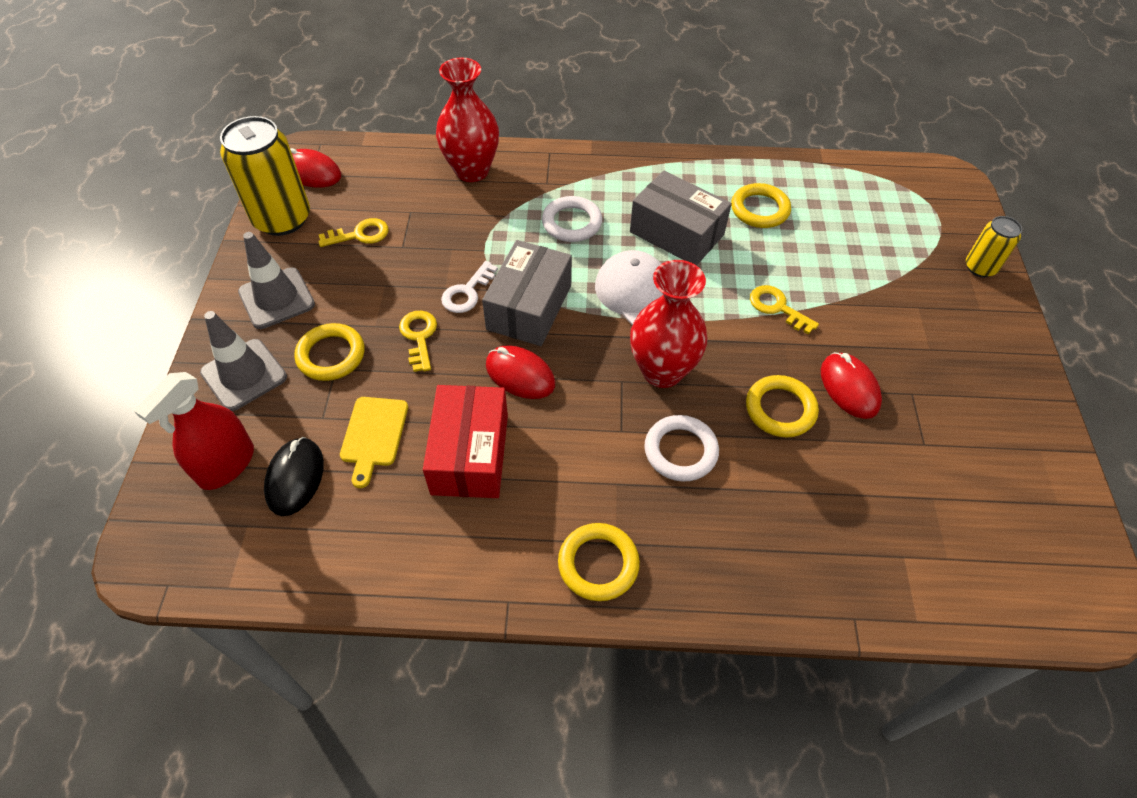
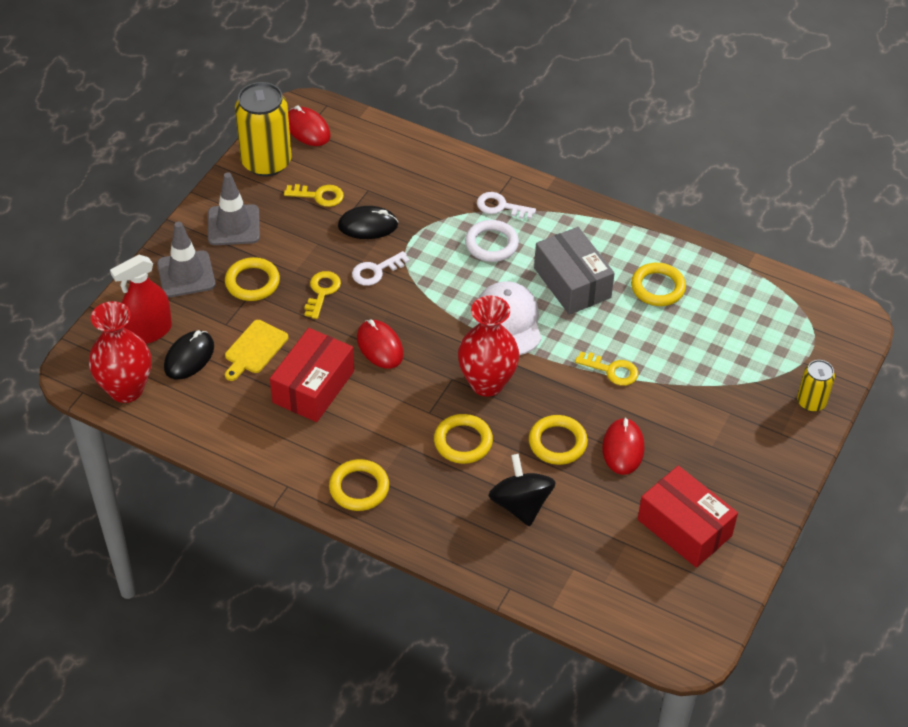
camera: 25 degrees right, 5 degrees down
(431, 247) = (368, 225): none -> black mouse
(472, 171) = (436, 171): red vase -> red vase (126, 389)
(529, 307) = (416, 299): grey box -> none
(557, 184) = (500, 207): none -> white key
(680, 451) = (463, 442): white ring -> yellow ring
(777, 307) = (612, 370): yellow key -> yellow key turned 135 degrees clockwise
(793, 501) = (520, 504): none -> black spinning top
(975, 452) = (684, 528): none -> red box

